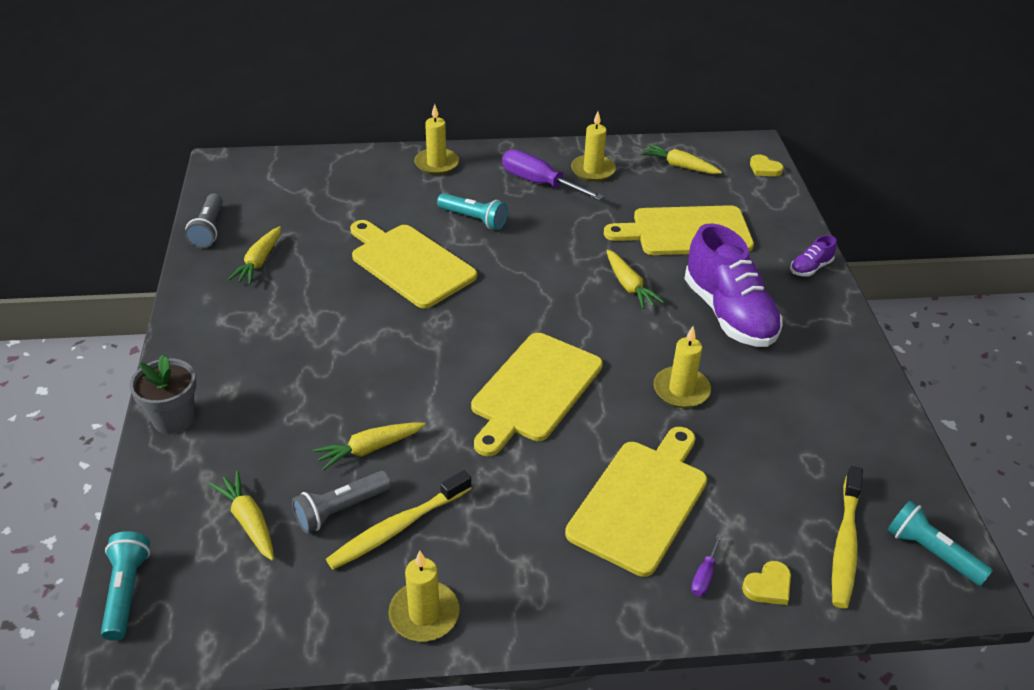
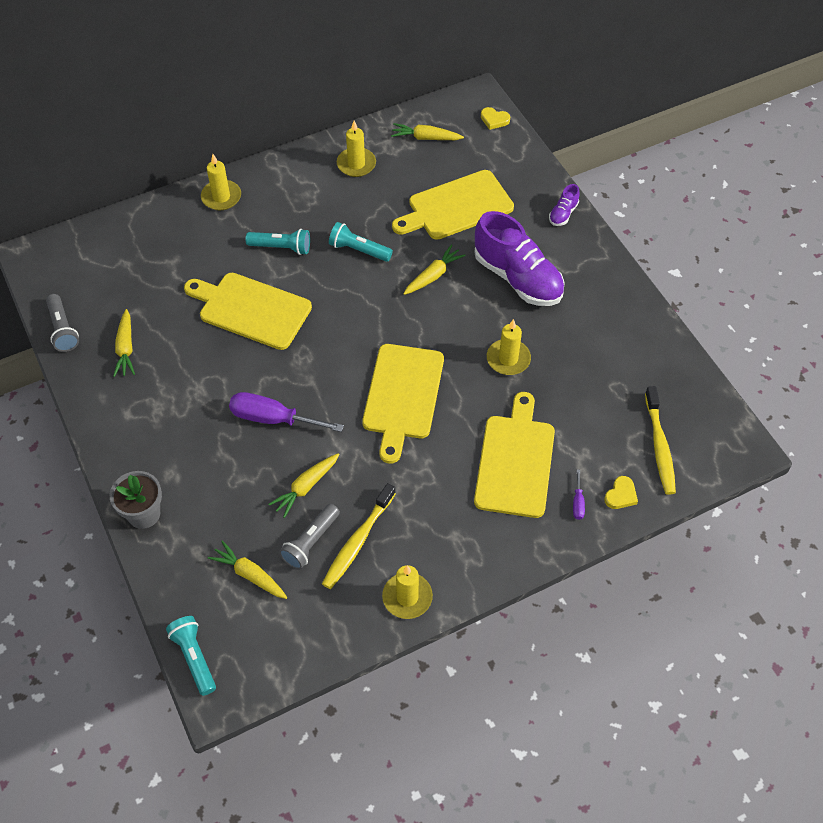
camera: 20 degrees left, 15 degrees up
(539, 183) = (318, 192): purple screwdriver -> purple screwdriver (273, 419)
(629, 286) = (433, 275): yellow carrot -> yellow carrot turned 90 degrees counterclockwise
(931, 552) = (715, 433): turquoise flashlight -> turquoise flashlight (358, 250)

